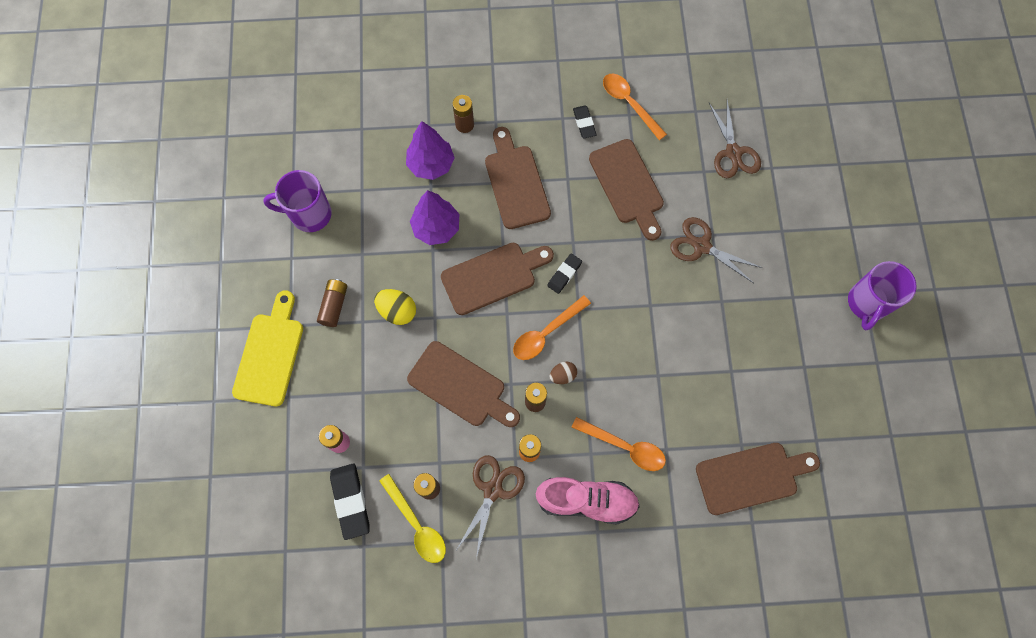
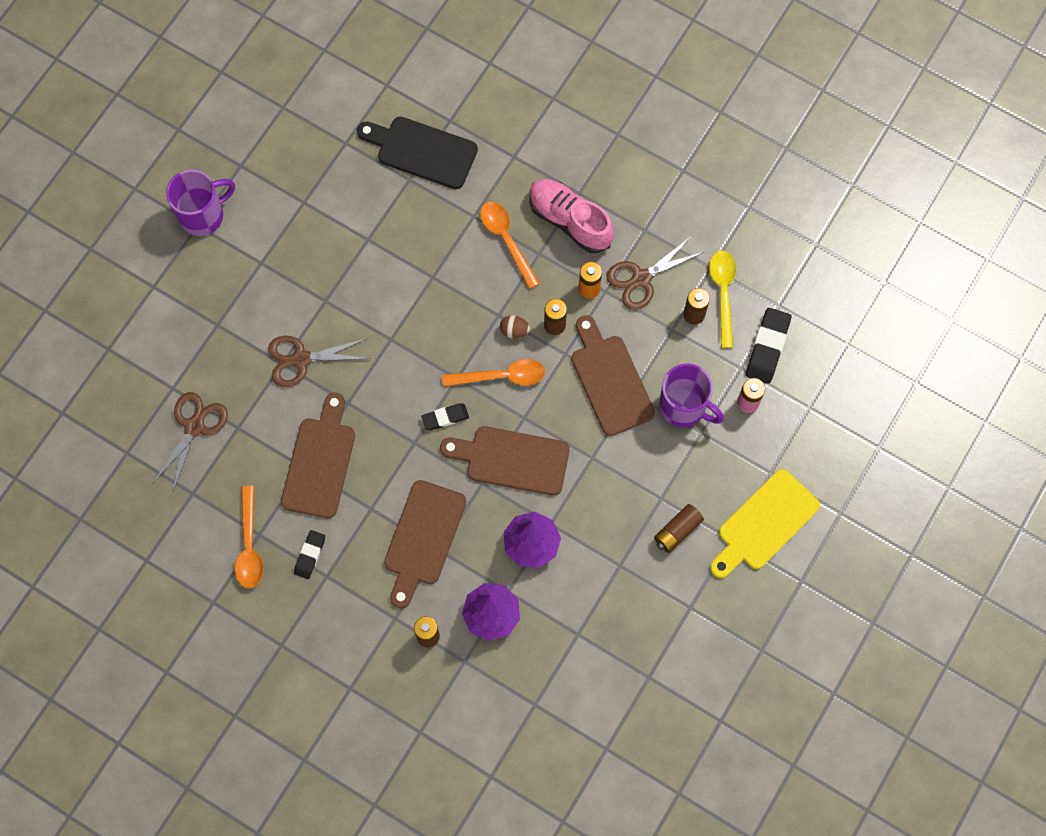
camera: 145 degrees left, 0 degrees up
(309, 214) = (645, 642): purple mug -> purple mug (683, 407)
(397, 311) = (622, 486): yellow egg -> none
(701, 246) = (301, 359): brown scissors -> brown scissors turned 105 degrees clockwise
(751, 477) = (422, 151): brown cutting board -> black cutting board

